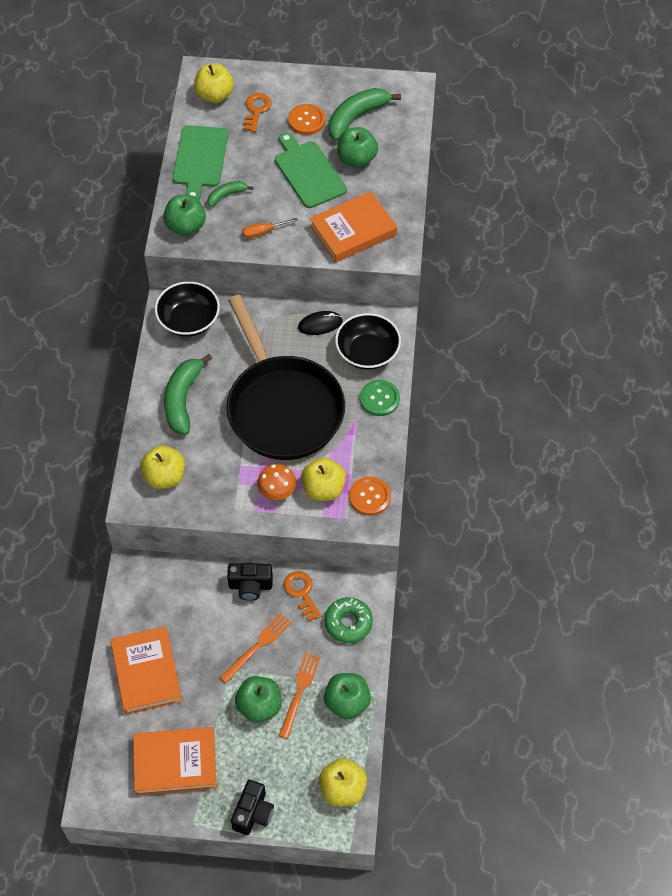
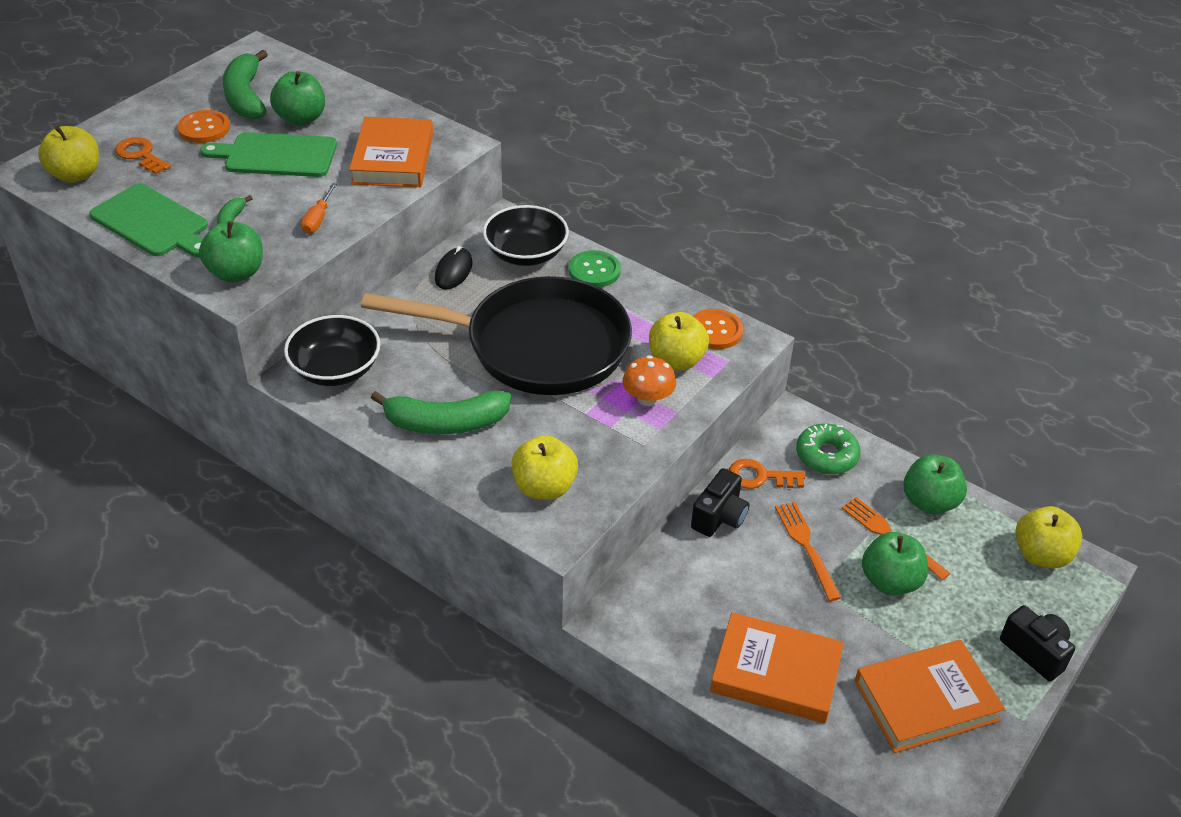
camera: 60 degrees left, 15 degrees down
(175, 763) = (926, 701): orange book -> orange book turned 45 degrees clockwise
(183, 399) = (445, 423): green banana -> green banana turned 45 degrees counterclockwise

